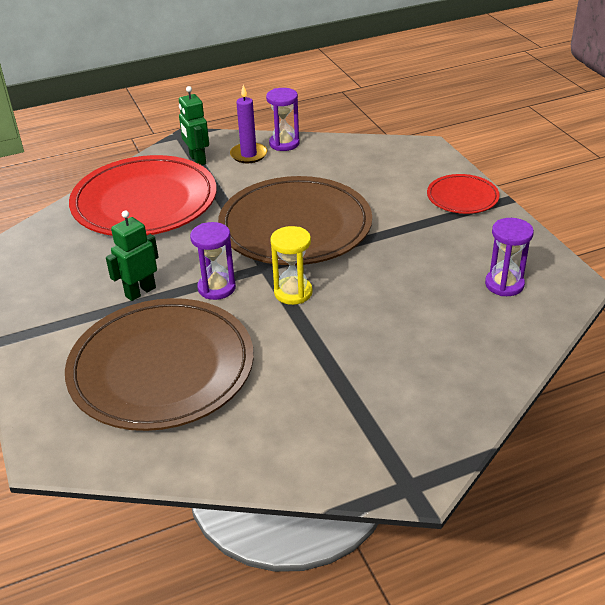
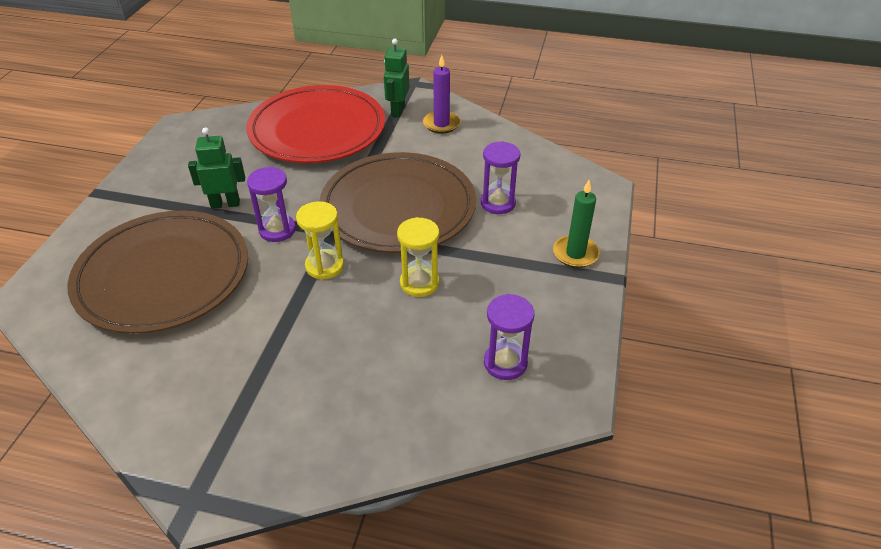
camera: 35 degrees right, 5 degrees up
(284, 143) = (482, 126): purple hourglass -> purple hourglass (498, 203)
(381, 267) = (419, 283): none -> yellow hourglass
(462, 197) = (575, 253): red plate -> green candle

